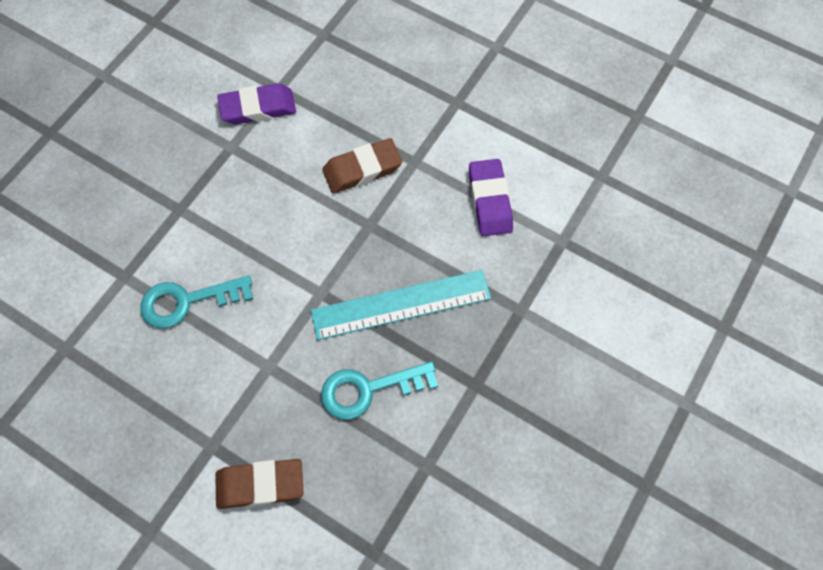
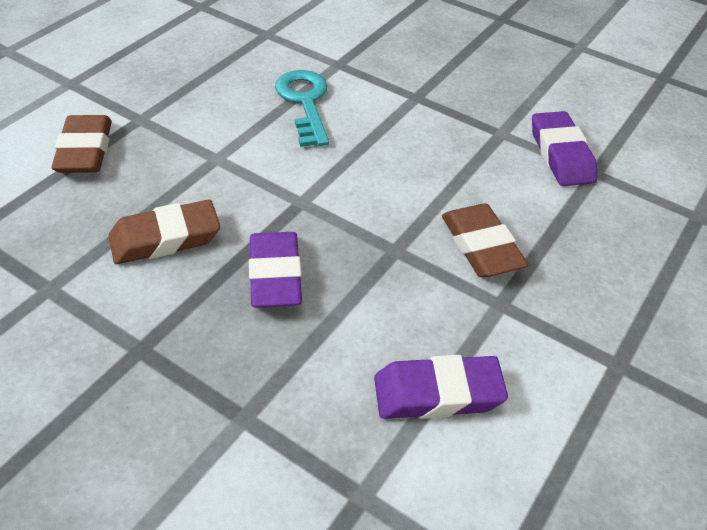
camera: 90 degrees right, 20 degrees down
(368, 389) = (165, 238): turquoise key -> brown eraser
(401, 304) = (275, 275): turquoise ruler -> purple eraser

